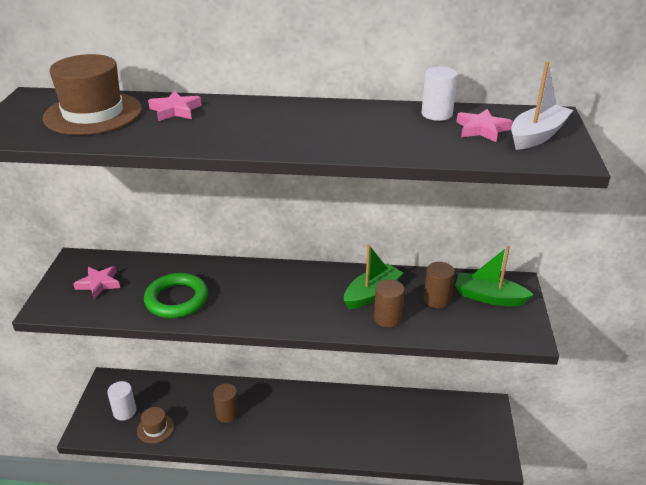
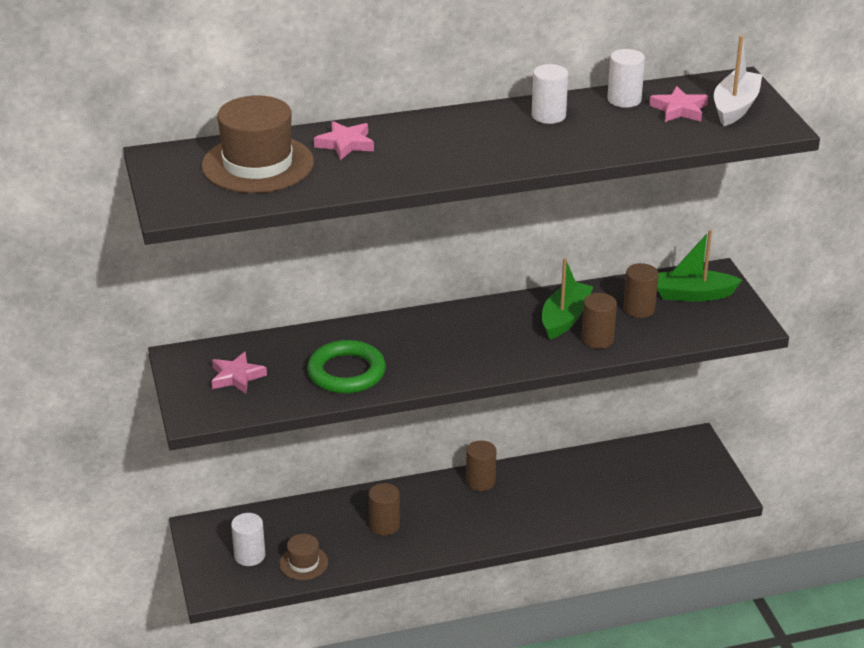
camera: 20 degrees left, 0 degrees up
(313, 397) = (480, 481): none -> brown cylinder
(360, 116) = (548, 116): none -> white cylinder

